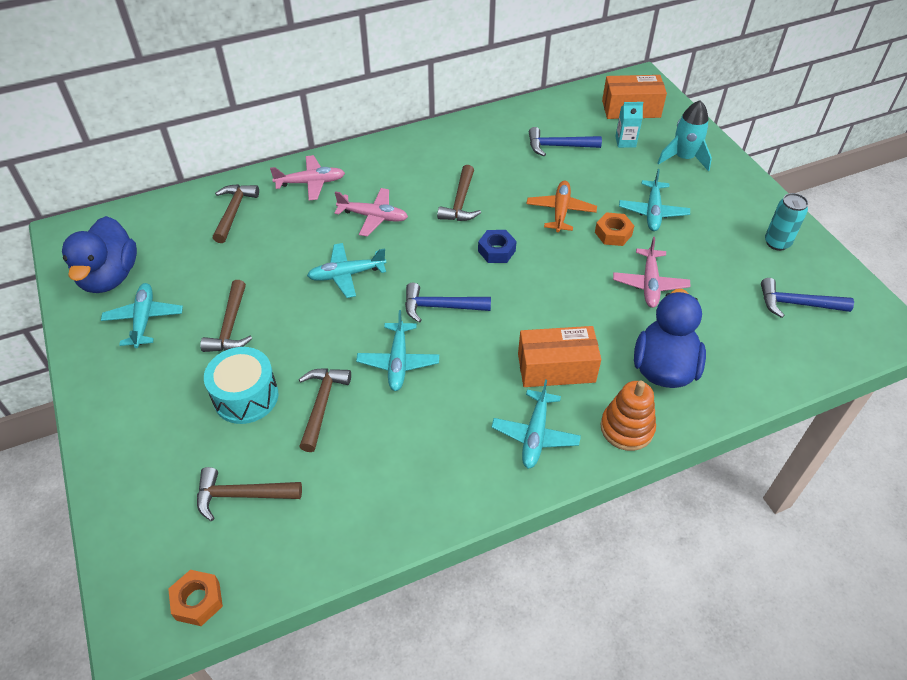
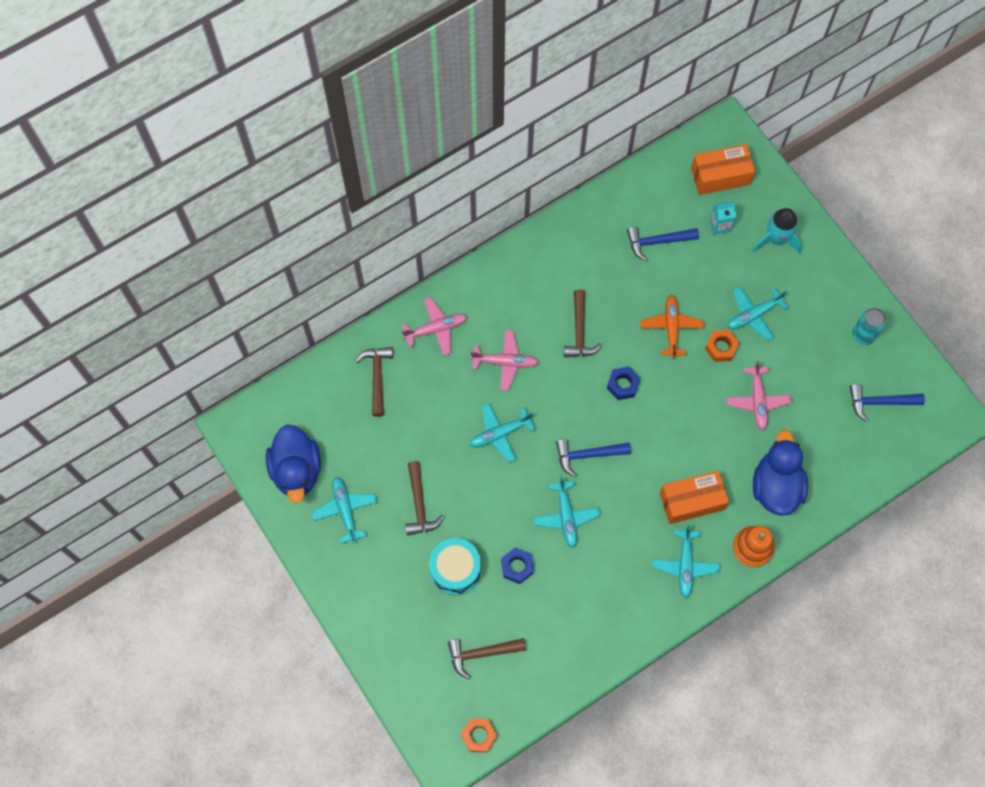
camera: 10 degrees left, 20 degrees up
(322, 404) = (517, 567): brown hammer -> blue nut
(653, 212) = (753, 315): turquoise plane -> turquoise plane turned 60 degrees clockwise

